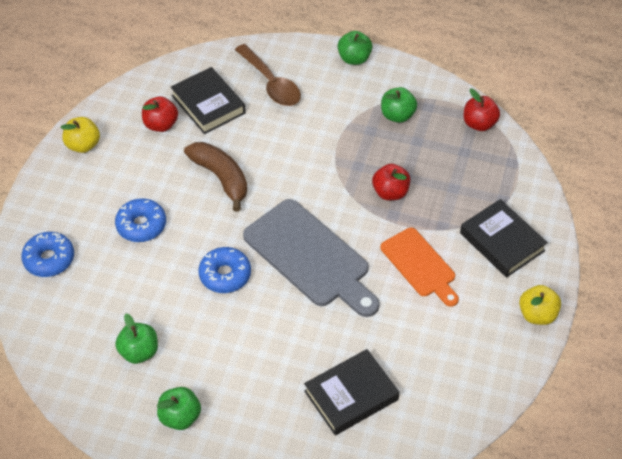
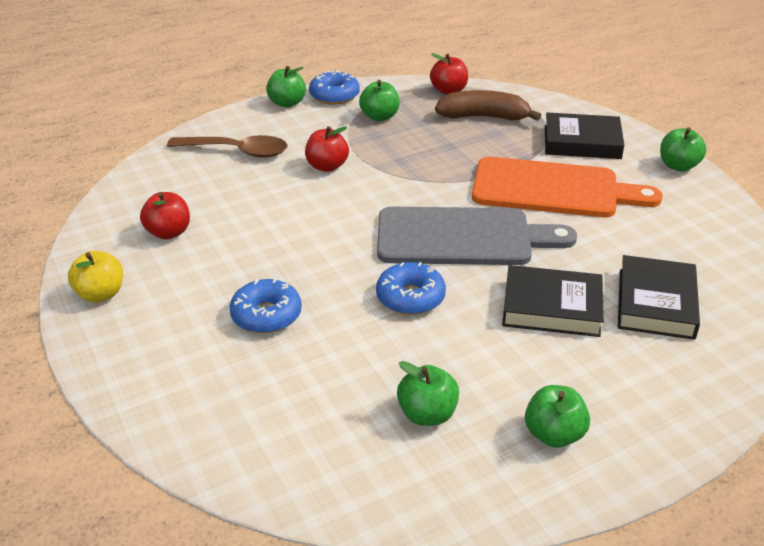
camera: 45 degrees left, 15 degrees down
(49, 259) = (202, 409): blue donut -> blue donut (334, 96)
(208, 104) = (197, 194): black book -> black book (552, 307)
(221, 178) = (292, 234): brown banana -> brown banana (484, 117)
(390, 192) = (454, 161): red apple -> red apple (327, 166)
(420, 265) = (553, 189): orange cutting board -> orange cutting board, size x1.62
(537, 314) = (678, 166): yellow apple -> green apple

